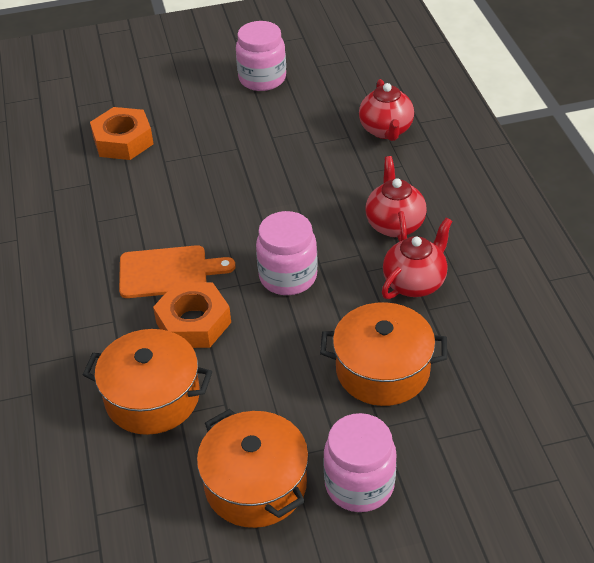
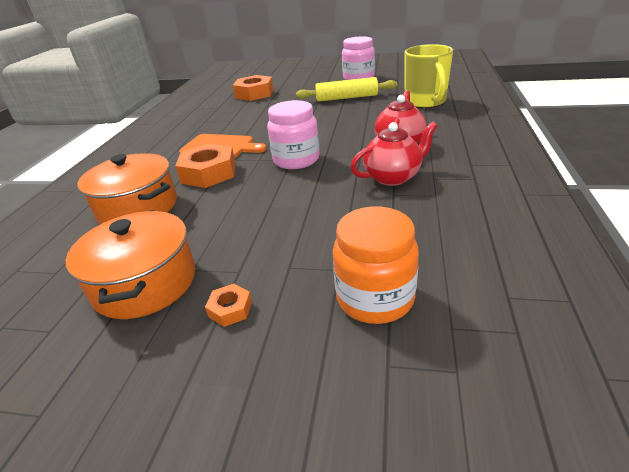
camera: 25 degrees right, 10 degrees down
(274, 133) = (346, 98): none -> yellow rolling pin
(359, 485) = (230, 309): pink jar -> orange nut
(382, 370) = (323, 226): orange pot -> none
(386, 130) = (425, 102): red teapot -> yellow mug
(473, 436) = (375, 298): none -> orange jar

